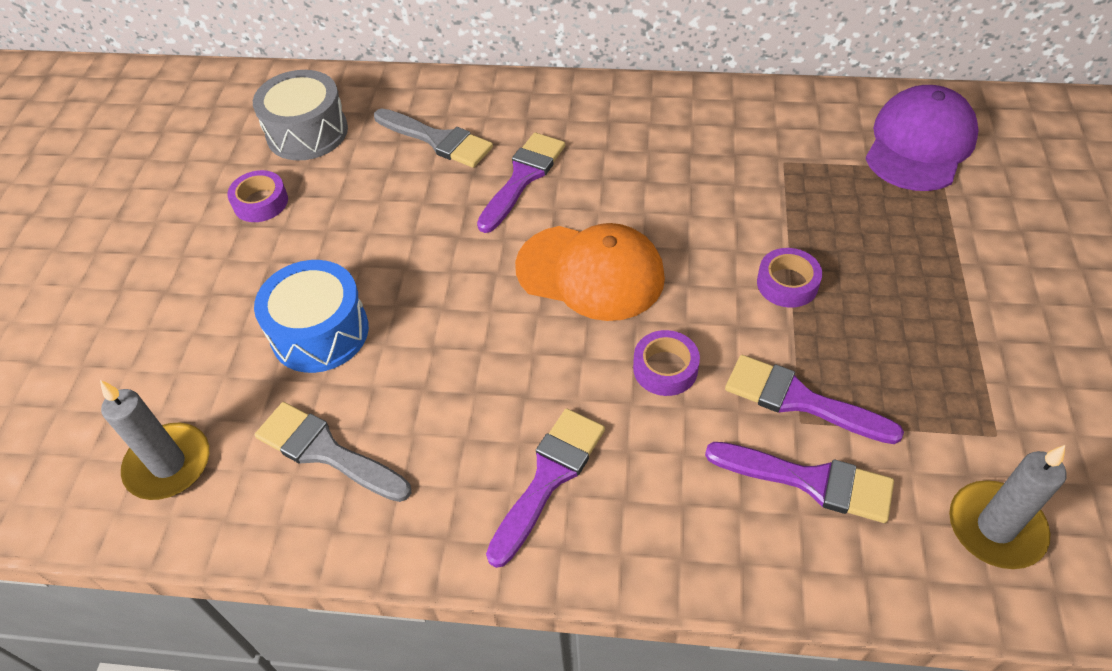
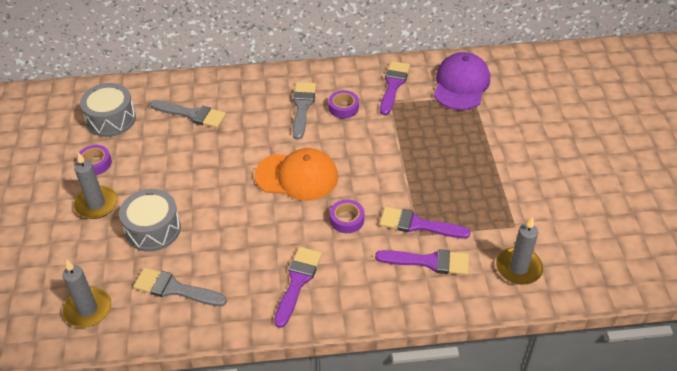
camera: 15 degrees left, 5 degrees down
(241, 273) = (96, 204): none -> grey candle
(320, 332) = (153, 229): blue drum -> grey drum
(523, 177) = (247, 129): purple brush -> purple brush (393, 85)
(626, 149) = (302, 107): none -> grey brush
(787, 283) = (402, 167): purple tape -> purple tape (343, 108)

